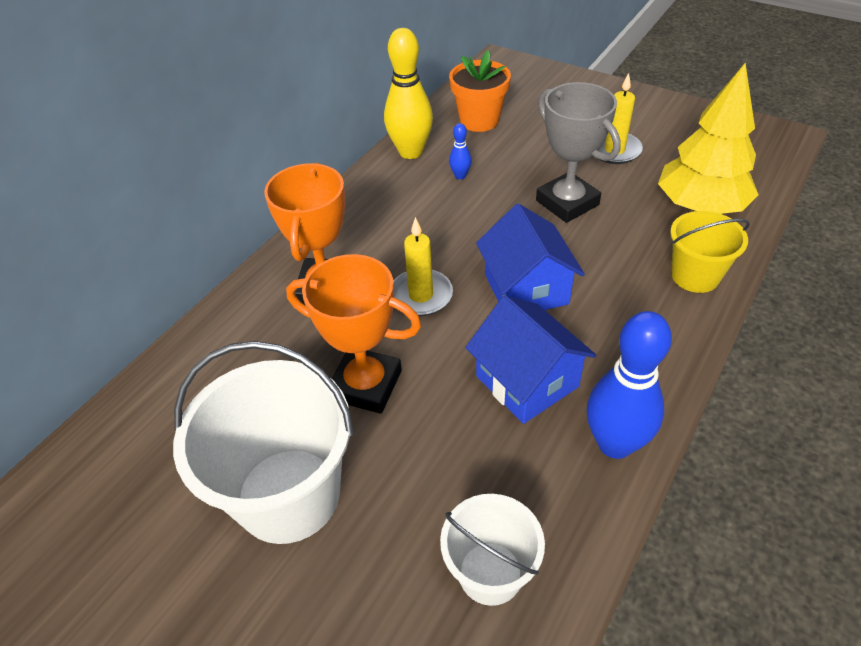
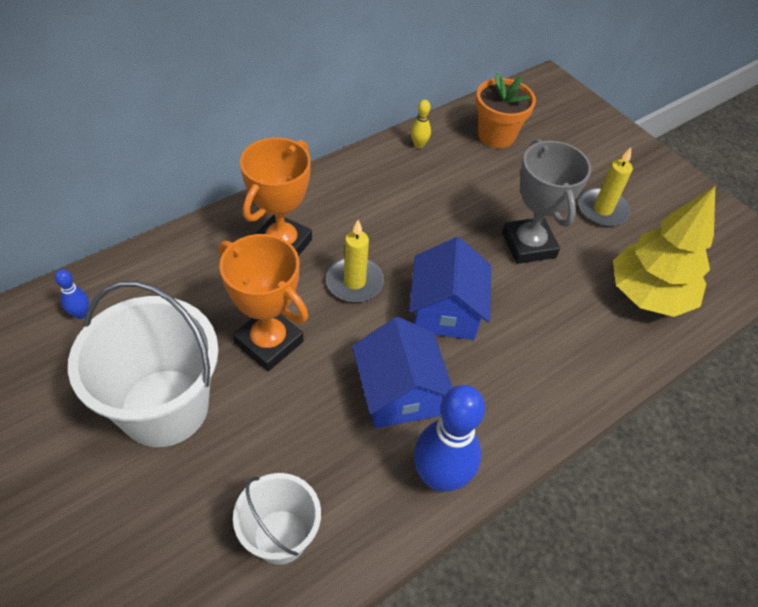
camera: 15 degrees right, 5 degrees up
(411, 152) = (419, 145): yellow bowling pin -> yellow bowling pin, size x0.45
(460, 176) = (449, 184): blue bowling pin -> blue bowling pin (81, 314)
(695, 275) = (601, 358): yellow bucket -> none

